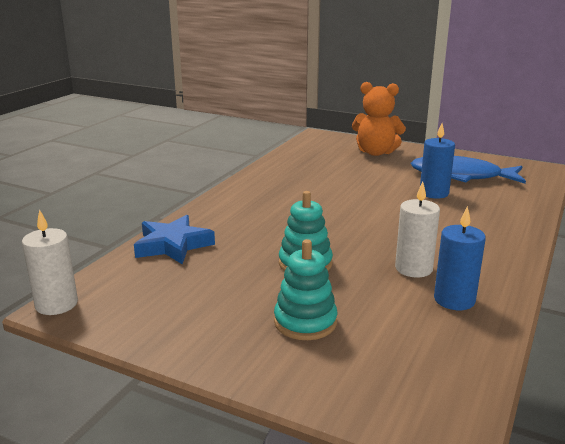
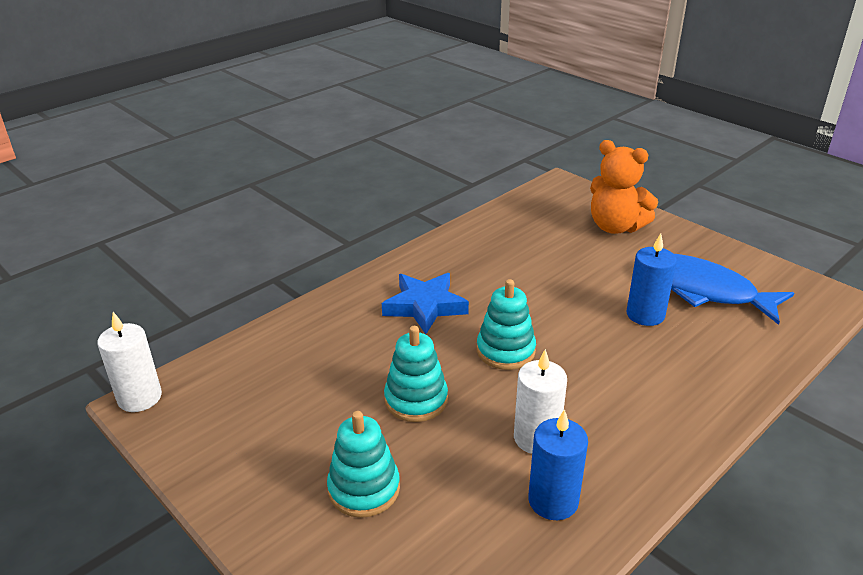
camera: 20 degrees right, 10 degrees up
(173, 245) = (292, 338): blue star -> blue star (425, 306)
(351, 226) = (505, 351): none -> turquoise stacking toy

